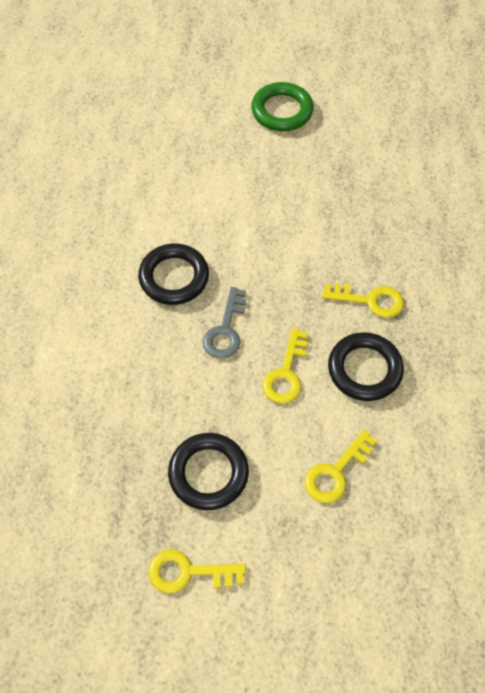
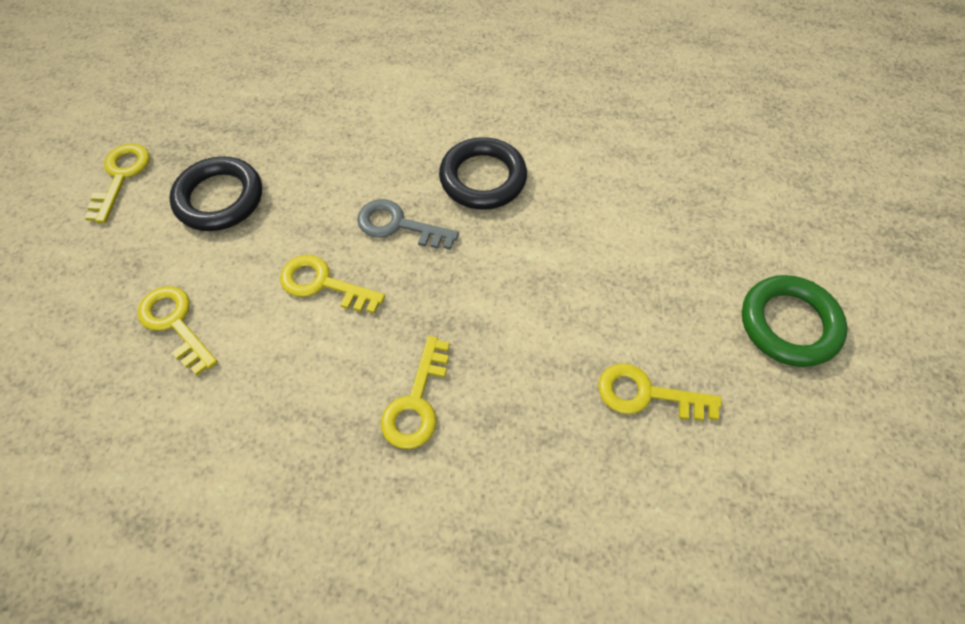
camera: 95 degrees right, 0 degrees up
(341, 181) = (646, 394): none -> yellow key
(364, 369) = (306, 378): black ring -> none

